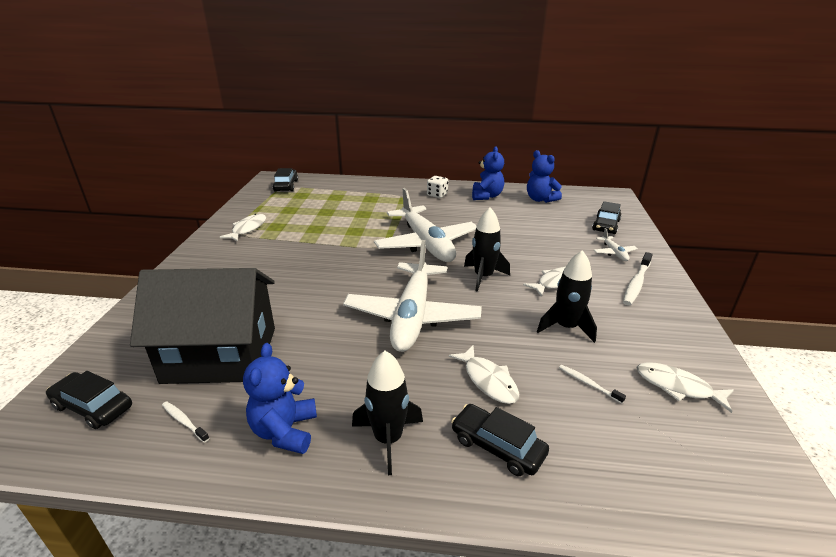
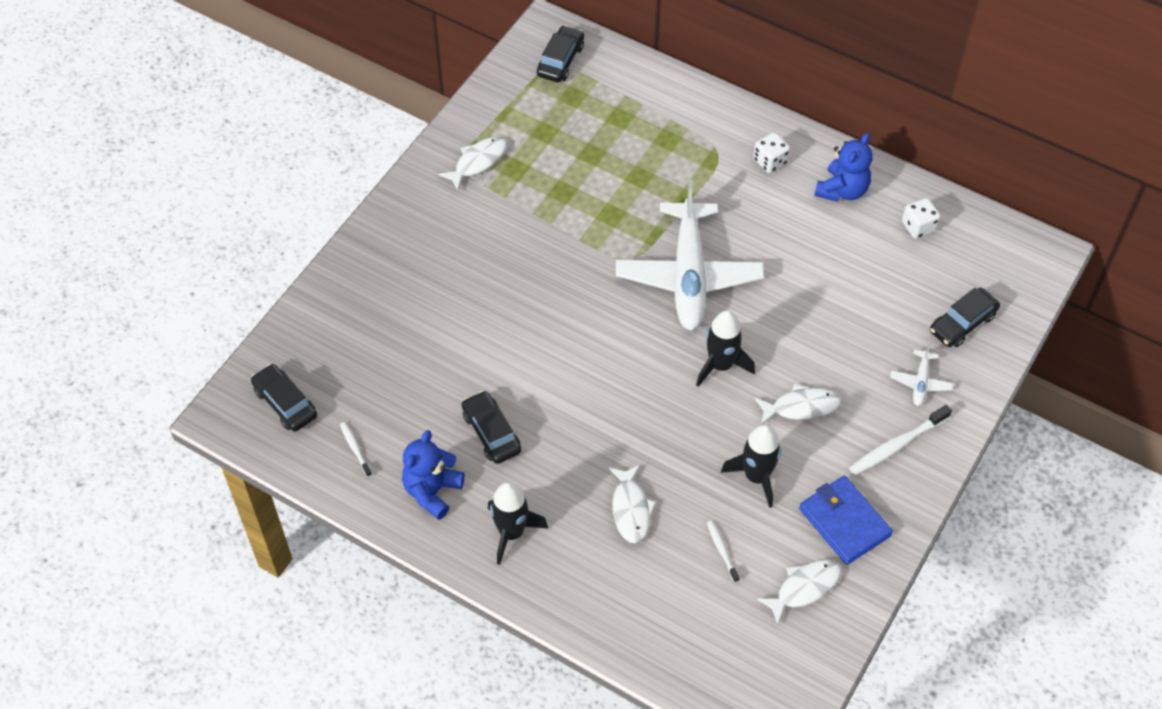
camera: 25 degrees right, 25 degrees up
(221, 354) = (400, 380): black house -> none
(412, 316) = (604, 398): white plane -> none
(497, 446) = (596, 576): black car -> black car (491, 432)
(540, 199) = (918, 227): blue teddy bear -> white dice
(654, 333) = (844, 522): none -> blue wallet
(677, 387) = (804, 588): white fish -> white fish turned 90 degrees clockwise

